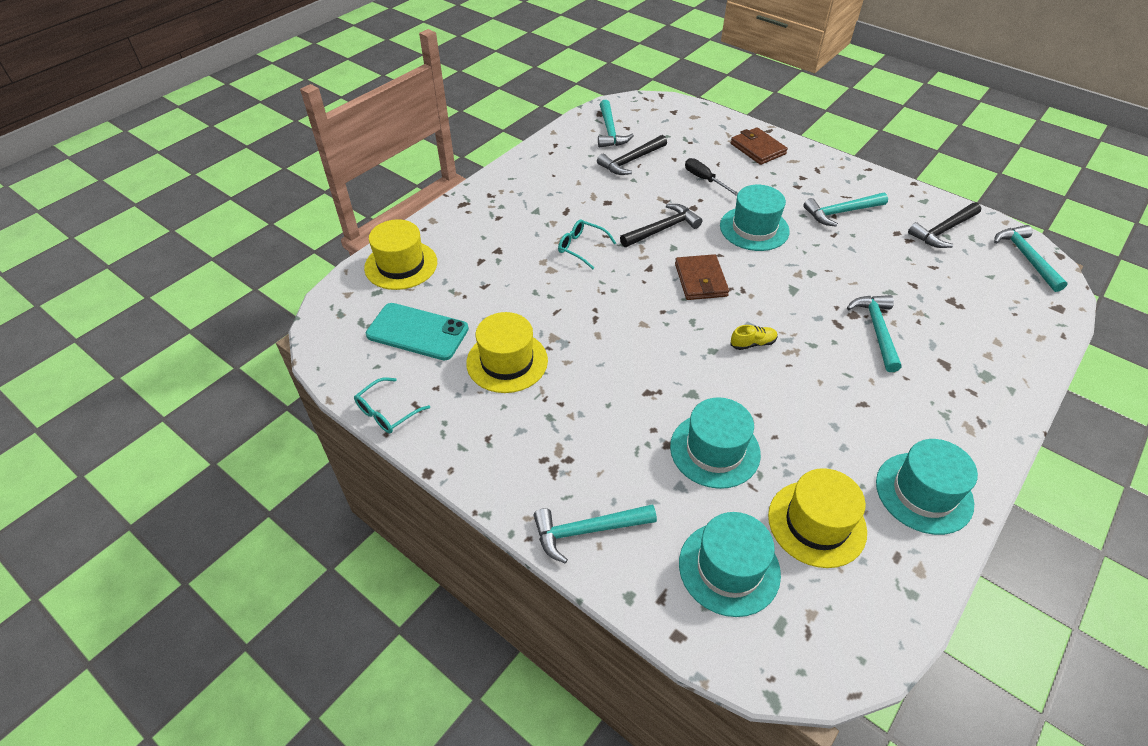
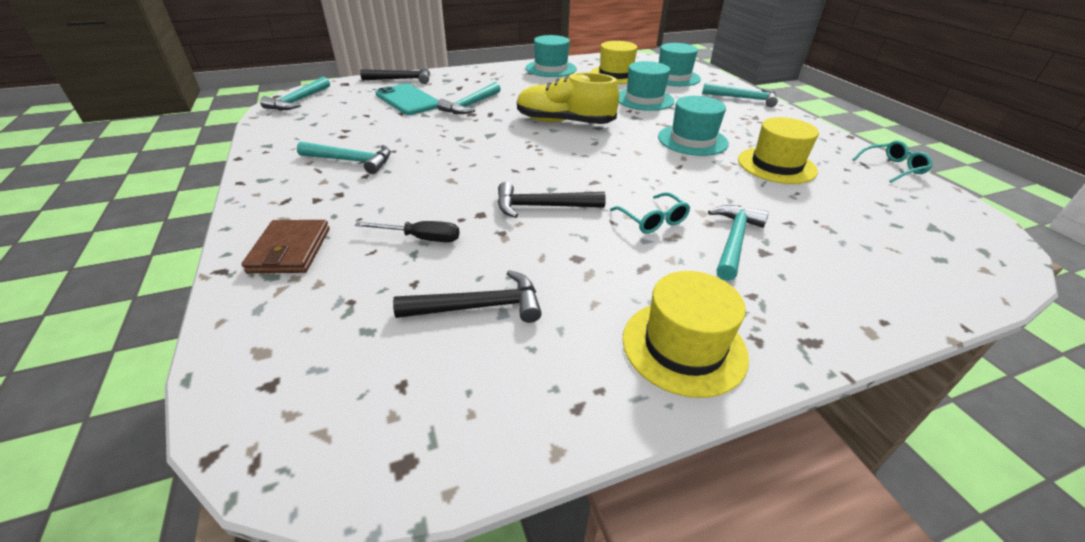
camera: 150 degrees left, 10 degrees down
(401, 265) = (912, 280): yellow hat -> yellow hat (684, 346)
(417, 332) = (872, 208): turquoise phone -> turquoise phone (408, 100)
(610, 131) = (442, 392): turquoise hammer -> turquoise hammer (734, 241)
(700, 280) = (556, 160): brown wallet -> none
(704, 179) = (421, 238): black screwdriver -> black screwdriver turned 75 degrees counterclockwise
(752, 343) = (564, 122): yellow shoe -> yellow shoe, size x2.49
(754, 228) = (451, 176): turquoise hat -> turquoise hat (692, 140)
(943, 230) = (308, 126): black hammer -> black hammer (402, 79)

